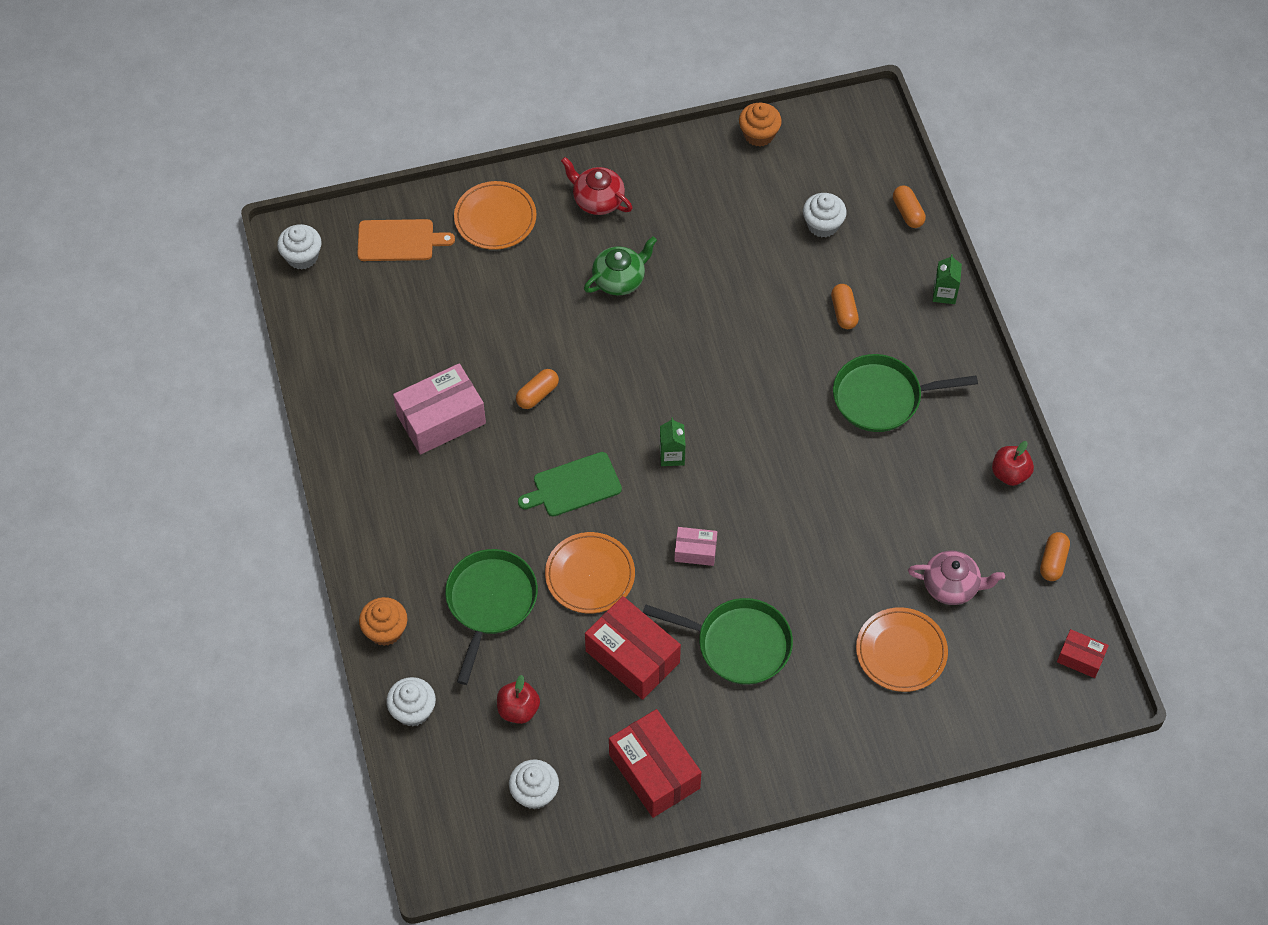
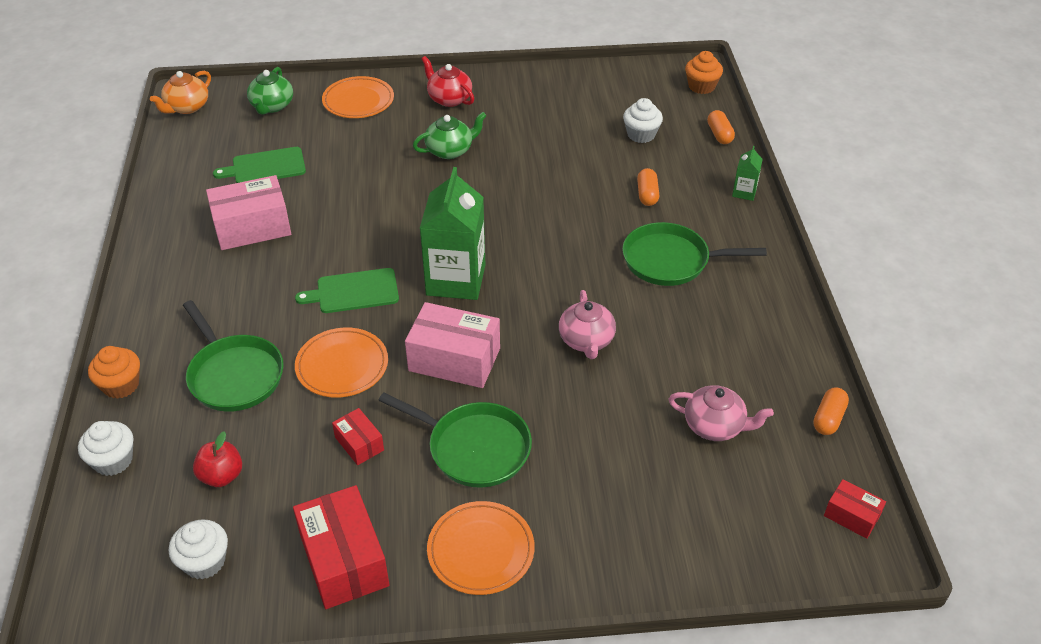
camera: 10 degrees right, 15 degrees down
(302, 256) = (187, 107): white cupcake -> orange teapot
(399, 241) = (272, 106): orange cutting board -> green teapot
(425, 333) = (265, 167): none -> green cutting board
(490, 602) = (234, 375): green pan -> green pan turned 120 degrees clockwise
(537, 394) = (347, 220): orange capsule -> none
(632, 656) = (359, 444): red box -> red box, size x0.52
(672, 455) = (456, 280): green carton -> green carton, size x2.24
(695, 551) = (454, 359): pink box -> pink box, size x1.92
(759, 134) = (599, 73): orange cupcake -> orange cupcake (701, 86)
(816, 509) = (586, 341): none -> pink teapot
(901, 651) = (649, 480): orange plate -> orange plate (481, 550)
(1010, 473) = (790, 336): red apple -> none

